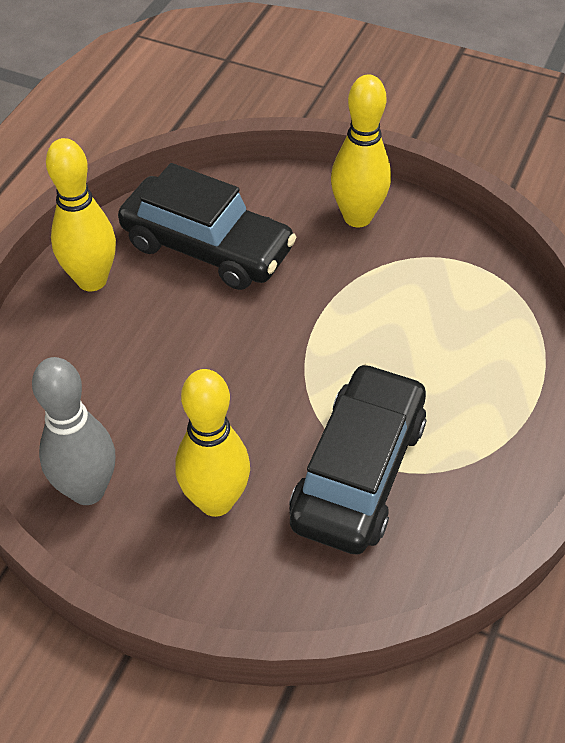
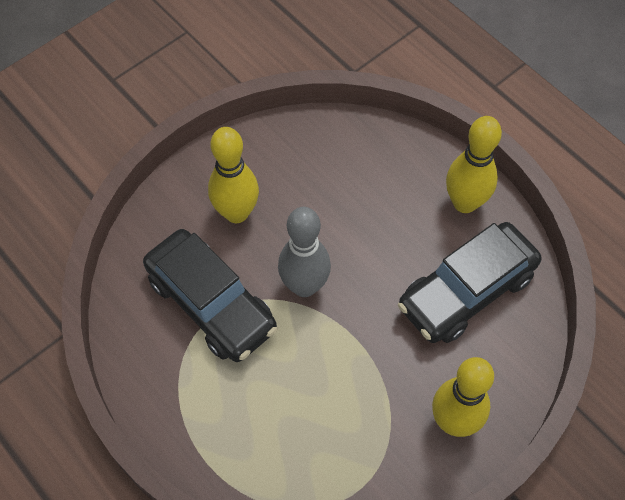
camera: 115 degrees right, 10 degrees up
(87, 490) = (283, 148): grey bowling pin -> grey bowling pin (304, 286)

